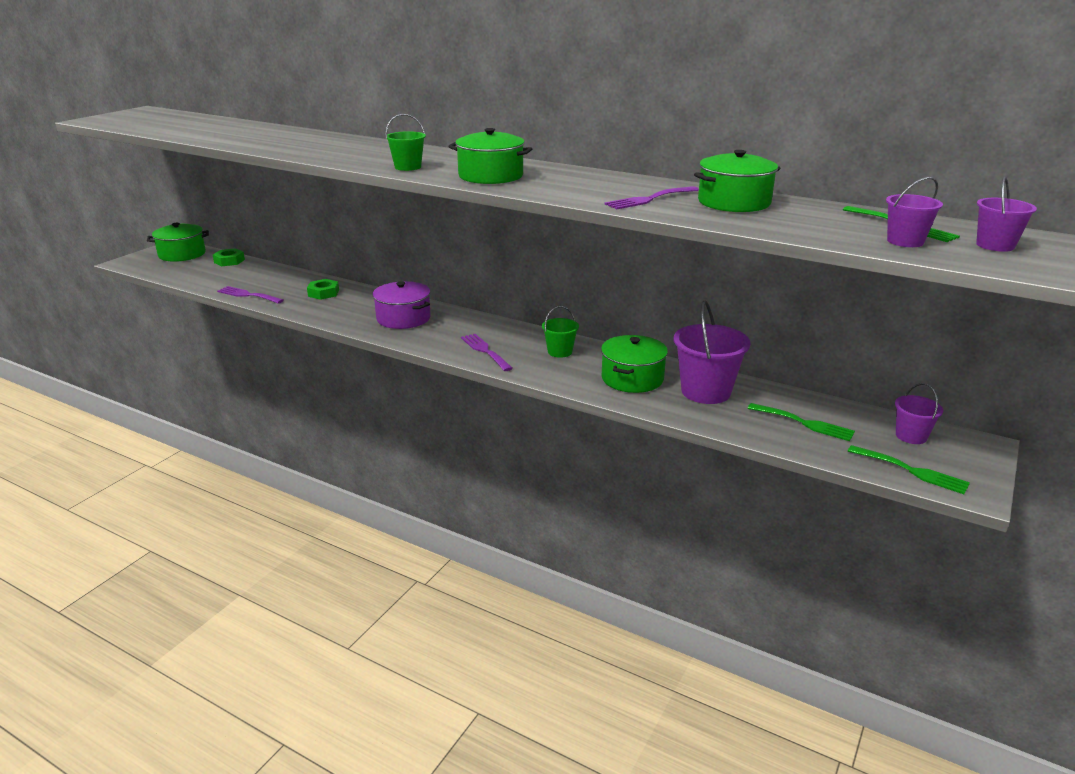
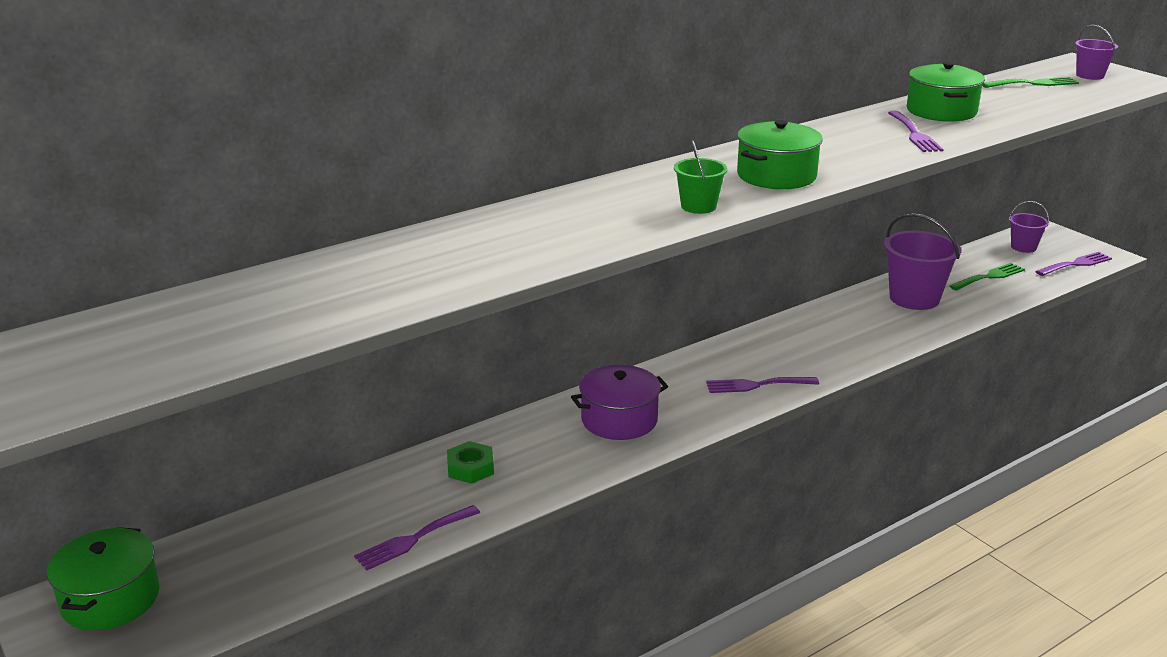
camera: 65 degrees left, 0 degrees up
(229, 261) = (218, 544): green nut -> none
(560, 352) = (786, 344): green bucket -> none
(632, 378) = (870, 323): green pot -> none
(905, 241) = (1074, 92): purple bucket -> none
(912, 471) = (1076, 264): green fork -> purple fork

